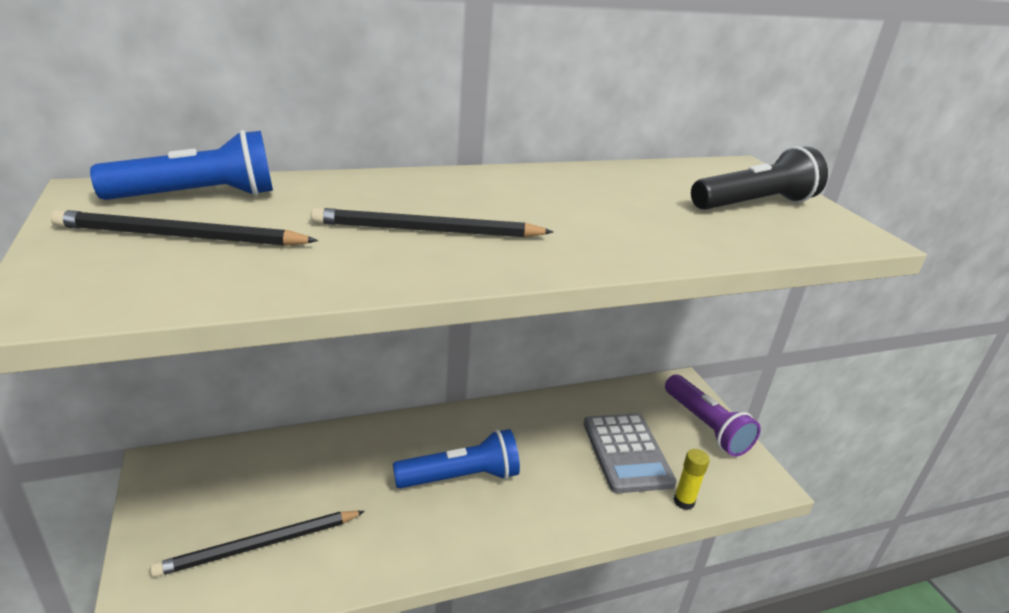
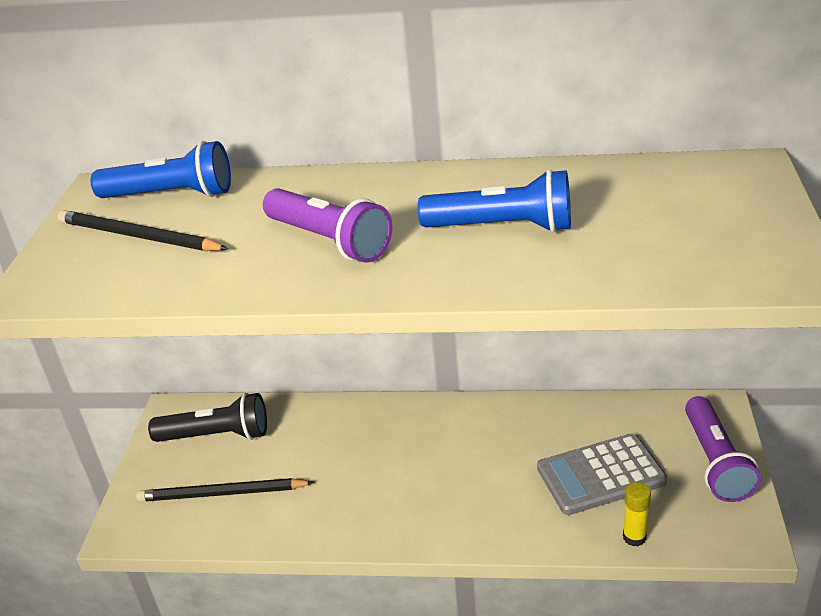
camera: 30 degrees right, 5 degrees up
(427, 230) = (329, 241): black pencil -> purple flashlight
(460, 477) = (415, 468): blue flashlight -> blue flashlight (502, 227)
(627, 453) = (600, 475): grey calculator -> grey calculator turned 60 degrees clockwise
(754, 204) = (704, 224): black flashlight -> black flashlight (216, 435)

